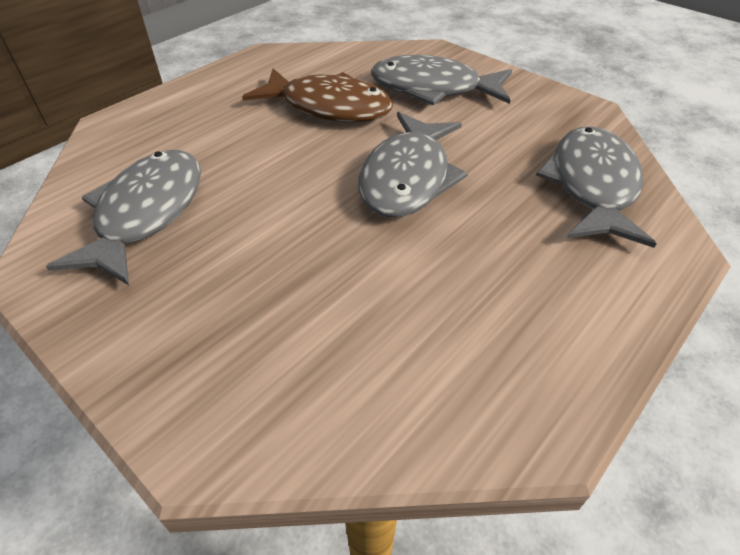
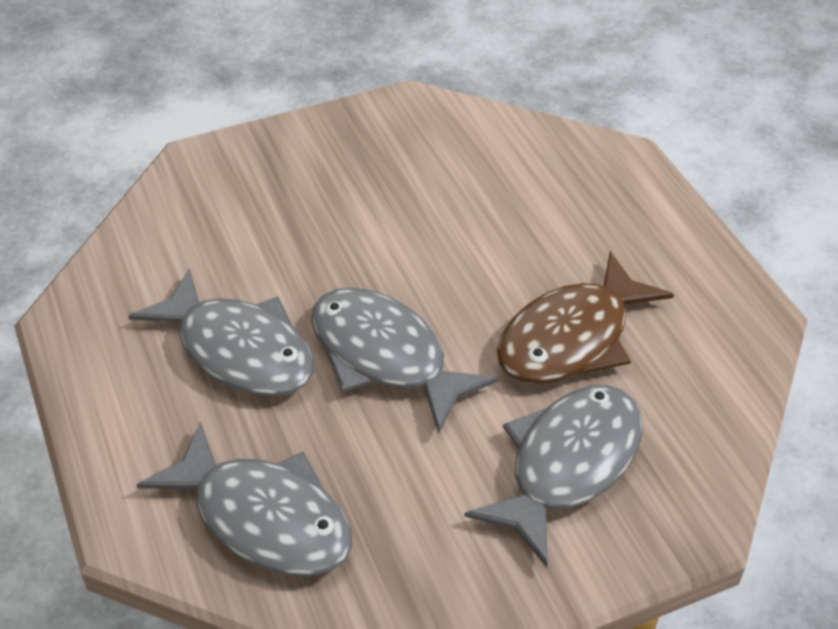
camera: 115 degrees right, 0 degrees up
(146, 214) = (446, 164): grey fish -> grey fish (239, 350)

